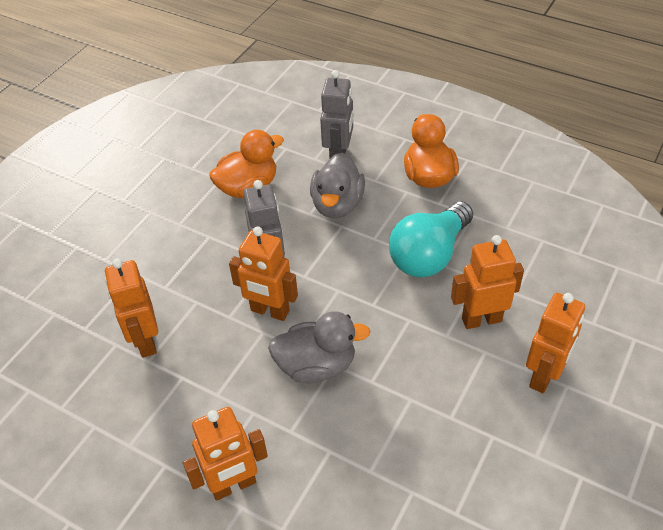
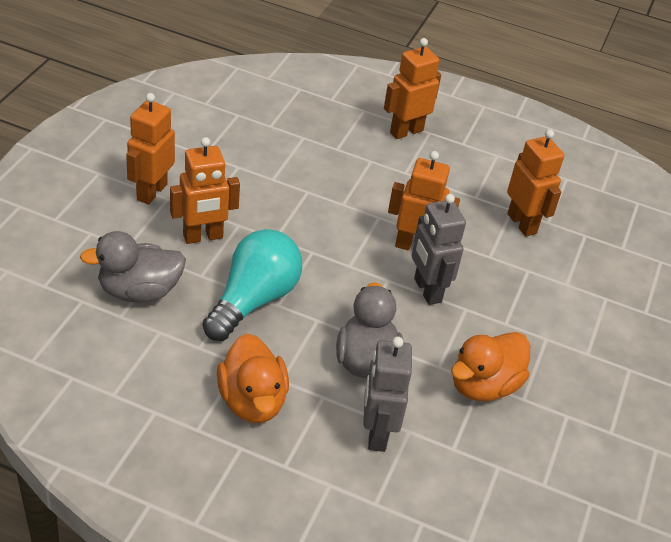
camera: 165 degrees right, 5 degrees down
(316, 366) = (358, 203): grey duck -> grey duck (139, 291)

